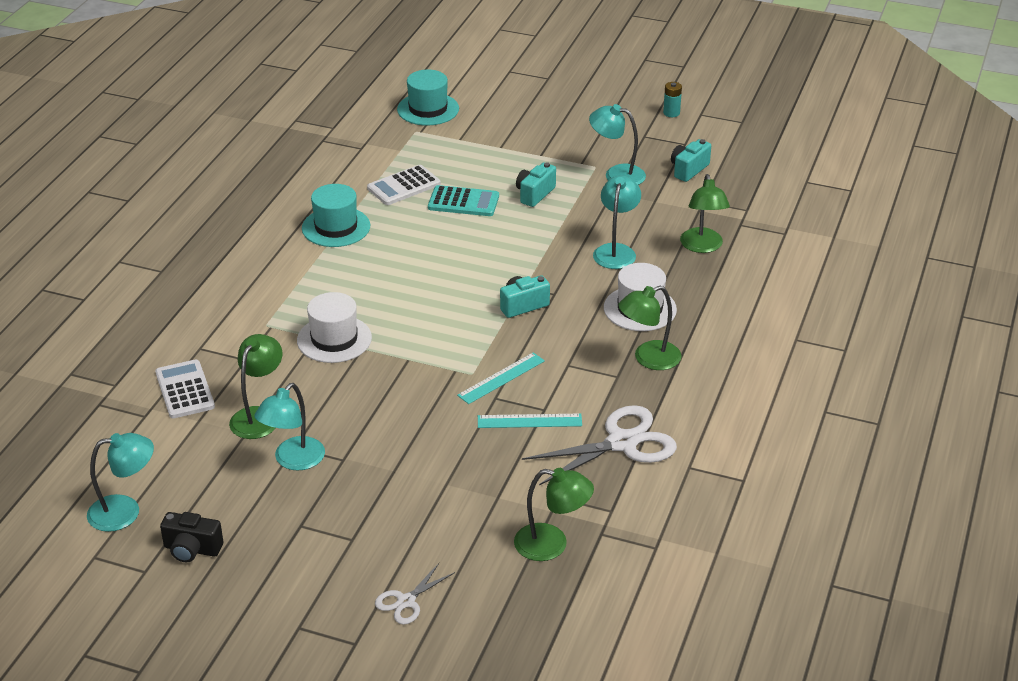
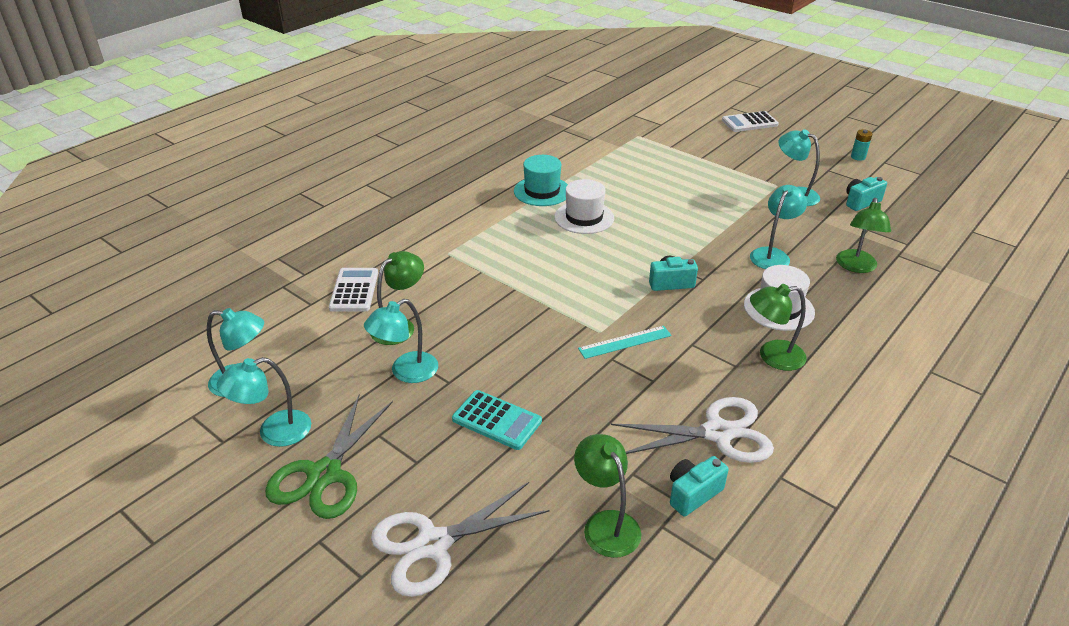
camera: 20 degrees right, 0 degrees up
(192, 549) = (274, 432): black camera -> turquoise lamp
(268, 573) = (324, 474): none -> green scissors
(334, 339) = (496, 276): white hat -> white hat (584, 217)
(404, 186) = (610, 172): white calculator -> white calculator (749, 122)
(406, 601) = (433, 544): white scissors -> white scissors, size x1.92
(428, 109) = (654, 122): turquoise hat -> none
(463, 202) = (654, 192): turquoise calculator -> turquoise calculator (497, 420)
(529, 421) = (635, 388): turquoise ruler -> none
(534, 194) = (716, 197): turquoise camera -> turquoise camera (693, 494)
(552, 544) = (606, 524): green lamp -> green lamp turned 150 degrees counterclockwise

